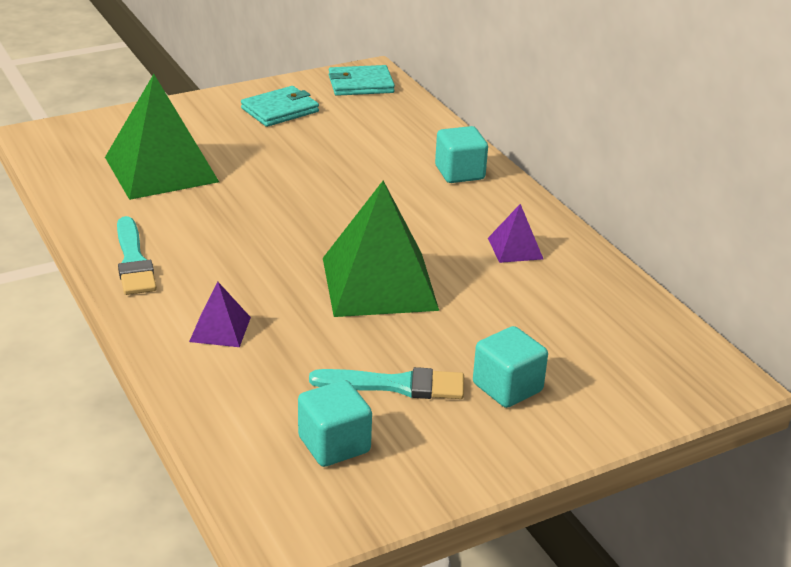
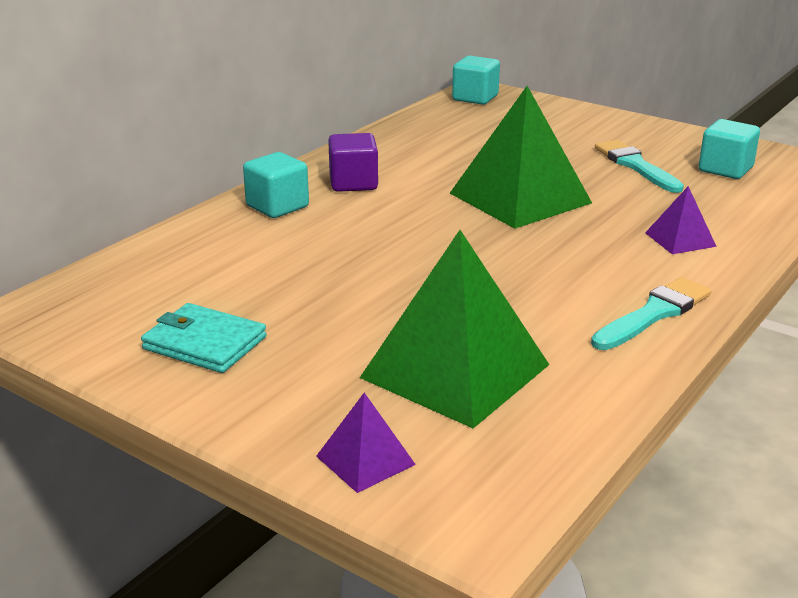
camera: 115 degrees left, 5 degrees down
(360, 84) = (74, 310): turquoise wallet -> none
(481, 215) = (353, 183): none -> purple cube
(507, 387) = (581, 136): turquoise cube -> turquoise cube (475, 98)
(515, 248) = (395, 163): purple pyramid -> purple pyramid (365, 460)

